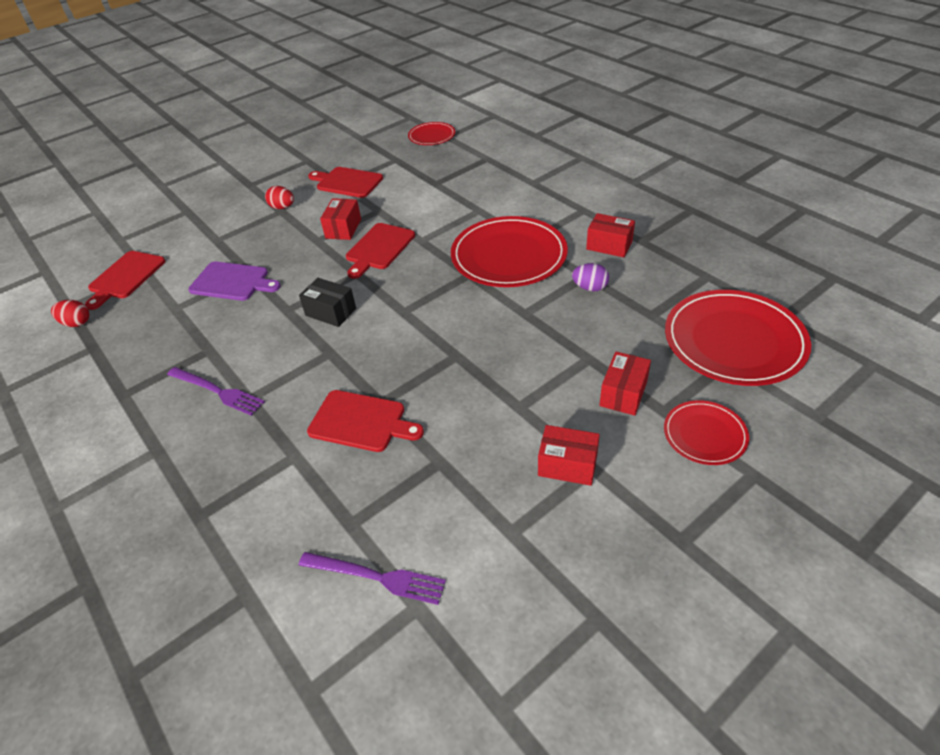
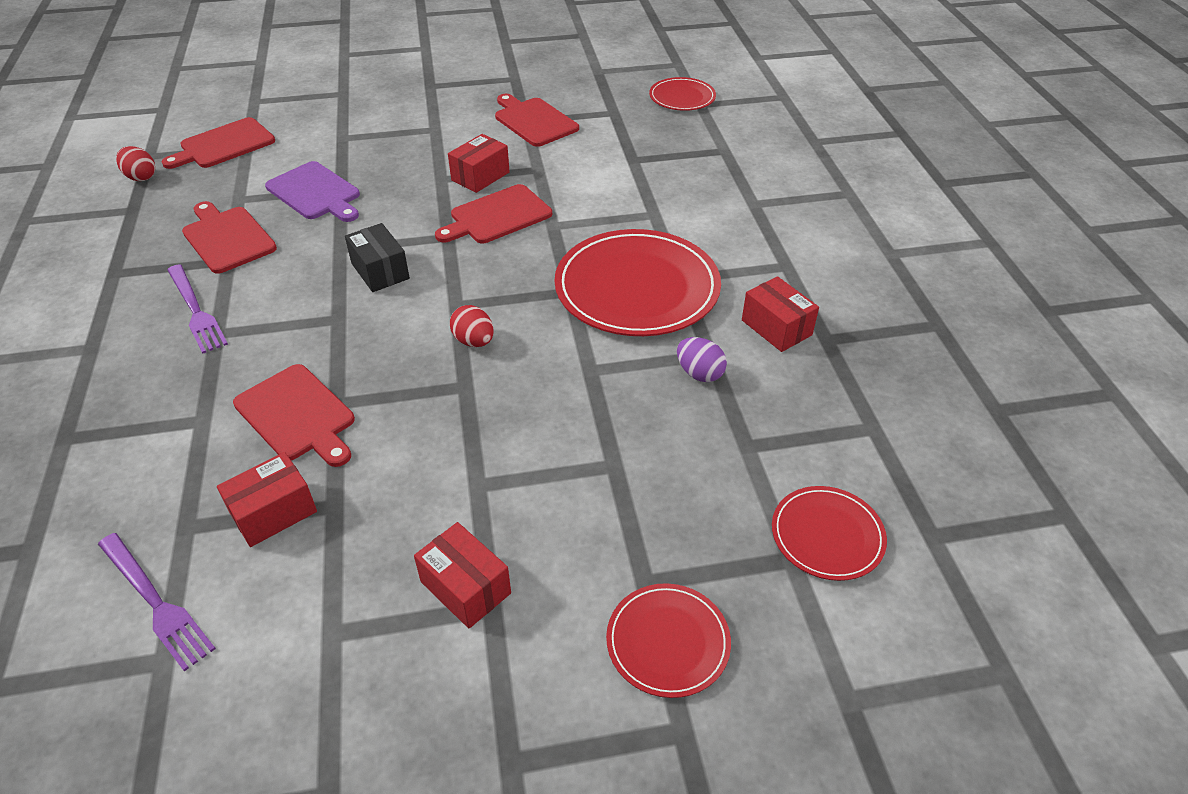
camera: 25 degrees right, 0 degrees up
(193, 336) = (227, 238): none -> red cutting board
(282, 207) = (439, 125): red egg -> red egg (474, 341)
(623, 393) = (614, 532): red box -> red box (273, 512)
(734, 341) = (827, 535): red plate -> red plate, size x0.52

